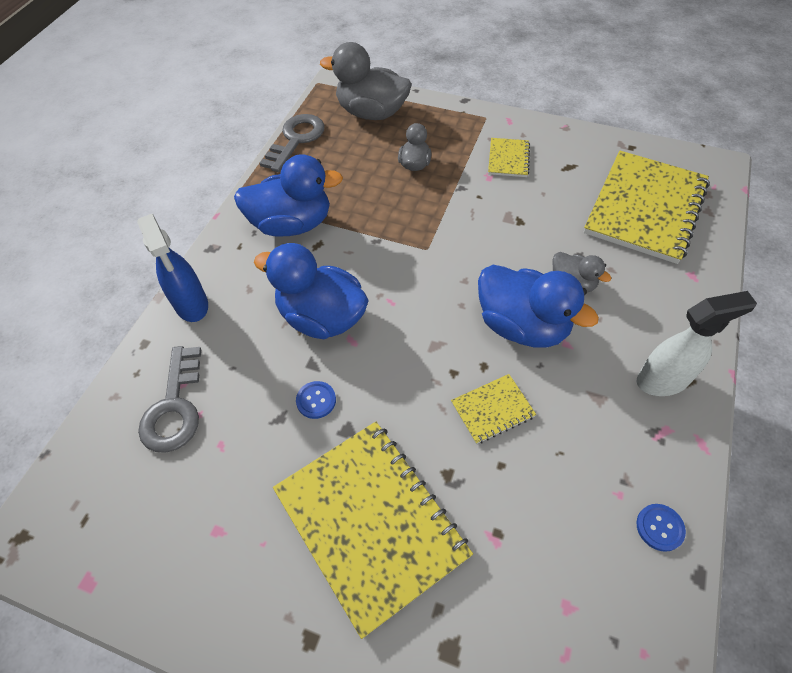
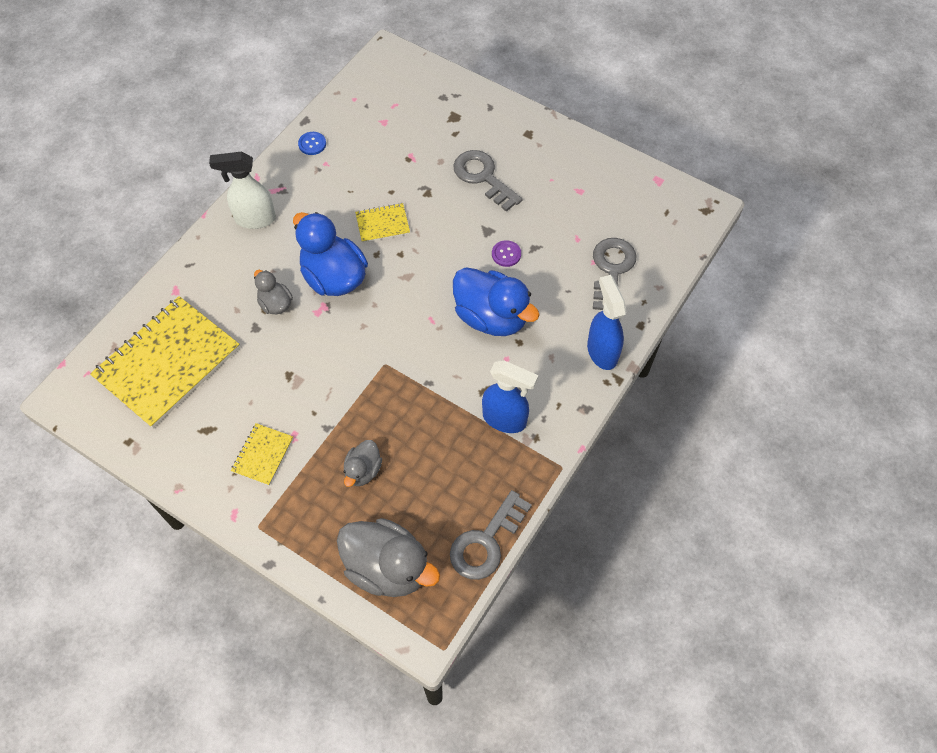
camera: 170 degrees left, 5 degrees up
(292, 224) = (505, 419): blue duck -> blue spray bottle
(316, 400) = (506, 254): blue button -> purple button
(370, 522) = (483, 177): yellow notebook -> grey key

